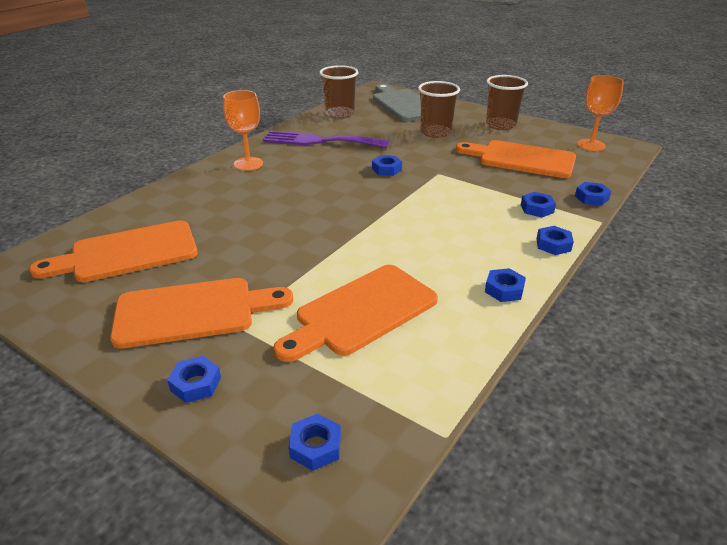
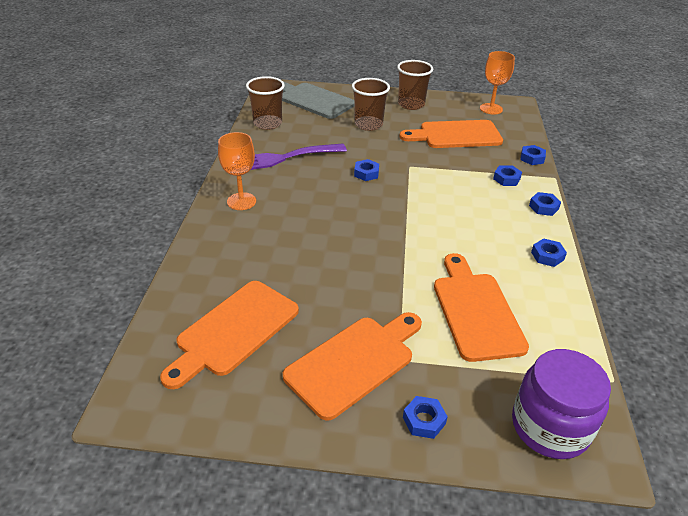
camera: 30 degrees left, 5 degrees up
(315, 446) = (550, 426): blue nut -> purple jar
(361, 312) = (476, 311): orange cutting board -> orange cutting board turned 150 degrees clockwise

